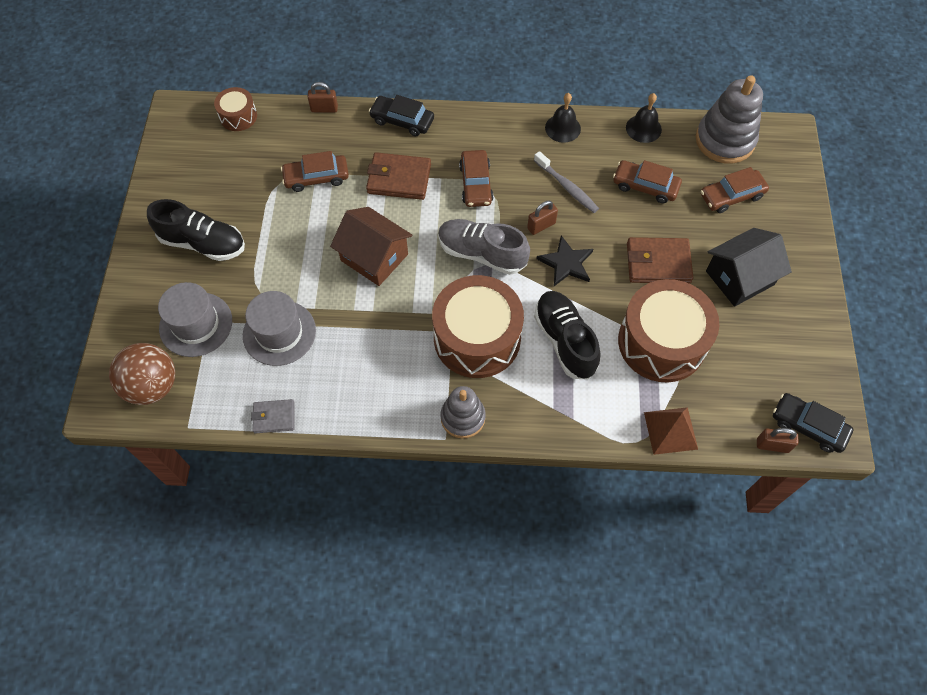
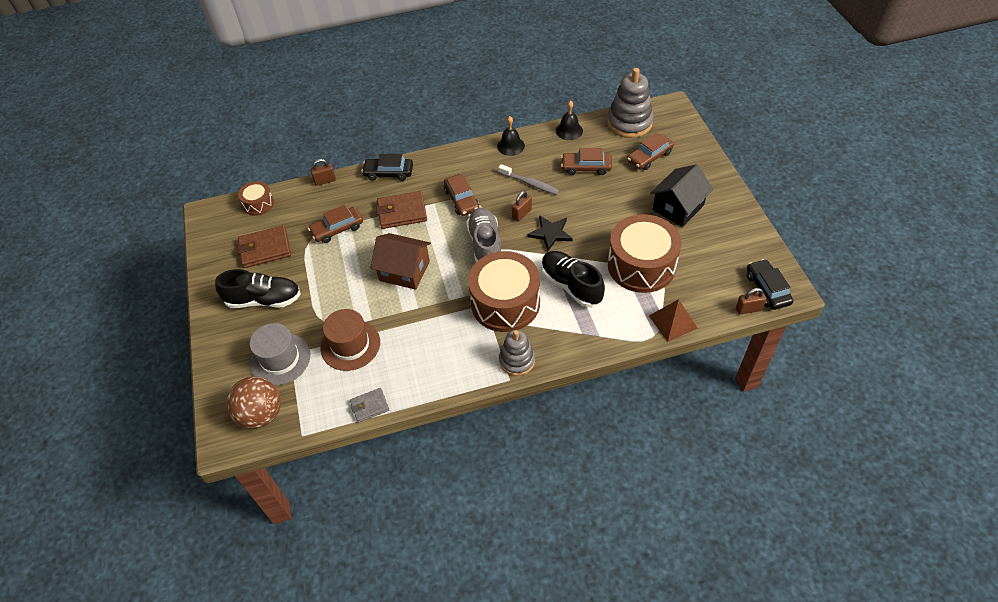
camera: 15 degrees left, 10 degrees down
(279, 333) = (350, 345): grey hat -> brown hat
(482, 254) = (485, 245): grey shoe -> grey shoe turned 75 degrees clockwise
(658, 263) = (616, 214): brown wallet -> brown wallet (265, 249)
(808, 426) = (767, 289): black car -> black car turned 60 degrees clockwise

